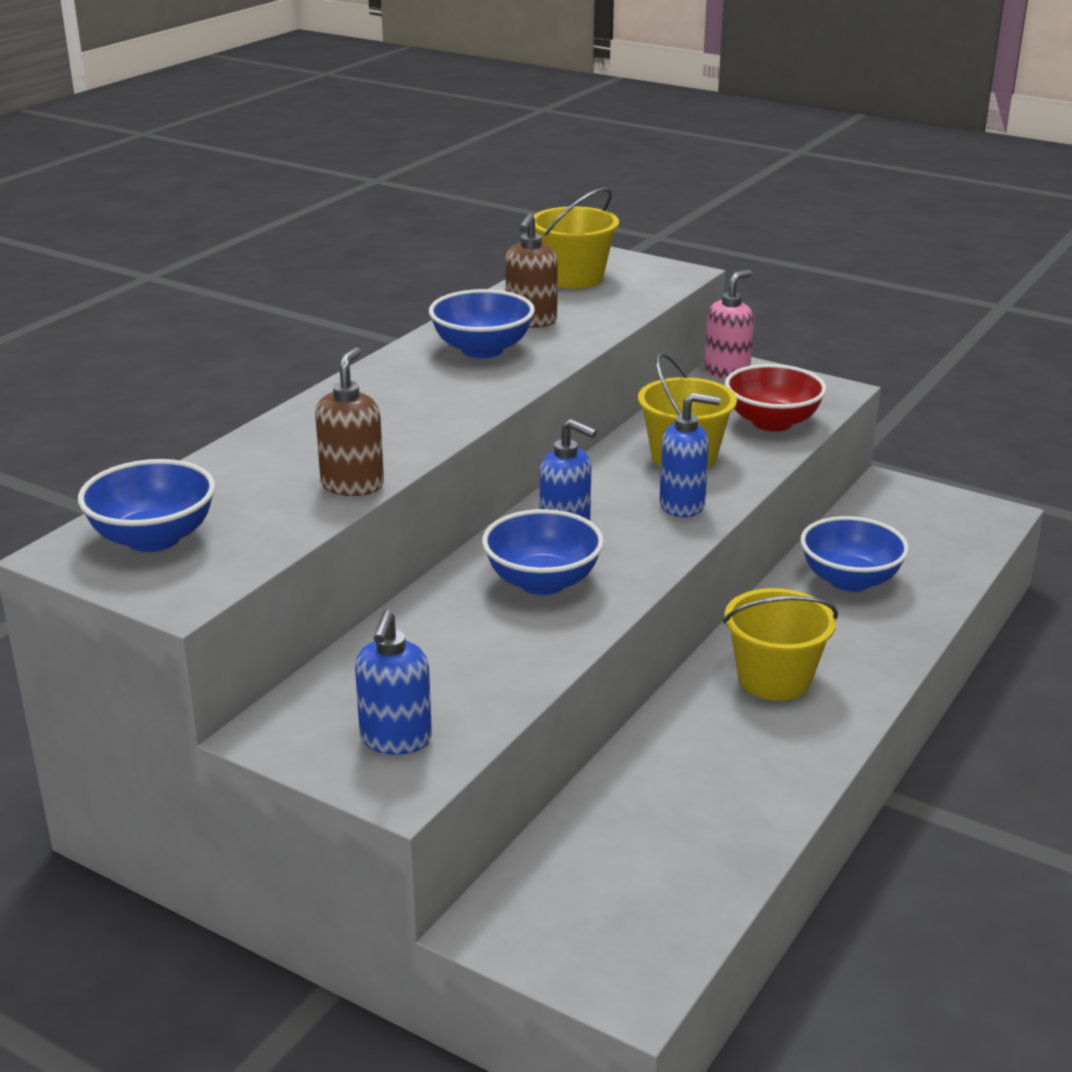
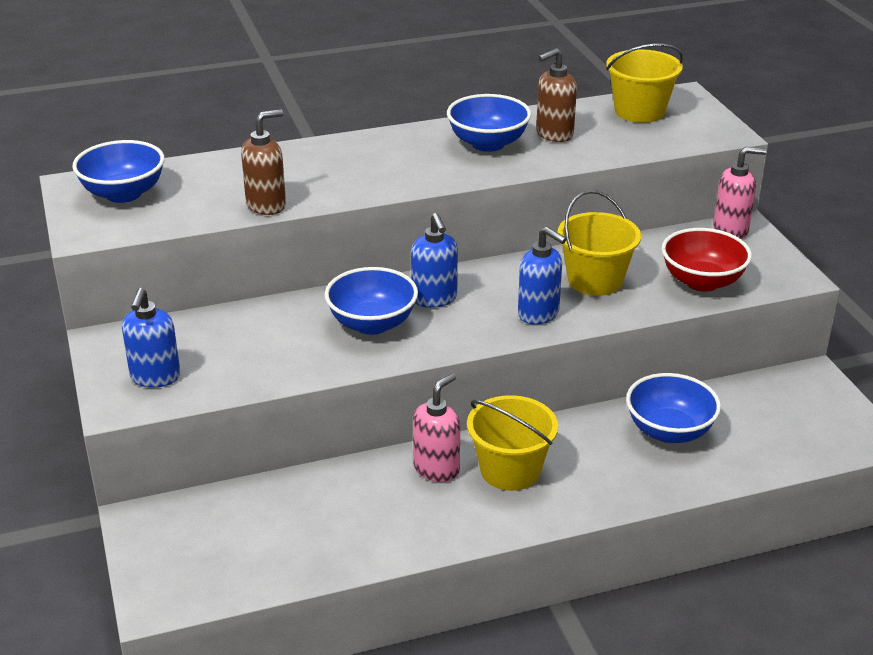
camera: 40 degrees right, 5 degrees up
(395, 740) = (155, 377): blue soap dispenser -> blue soap dispenser turned 45 degrees counterclockwise
(709, 712) = (437, 469): none -> pink soap dispenser

